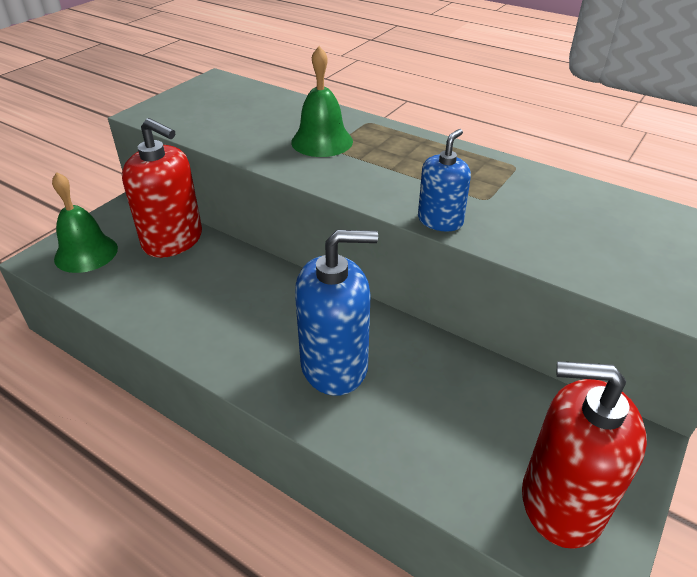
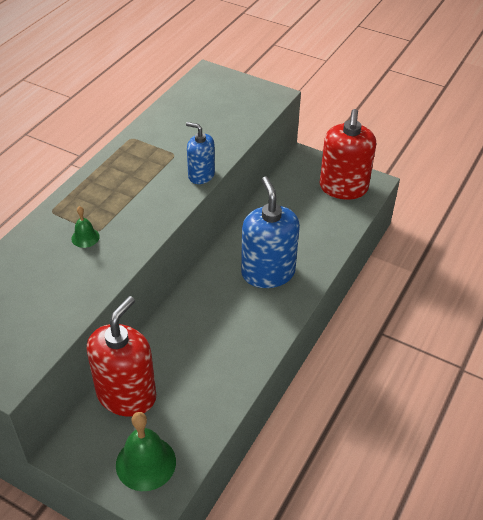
camera: 95 degrees left, 5 degrees up
(322, 141) = (85, 237): green bell -> green bell, size x0.52

